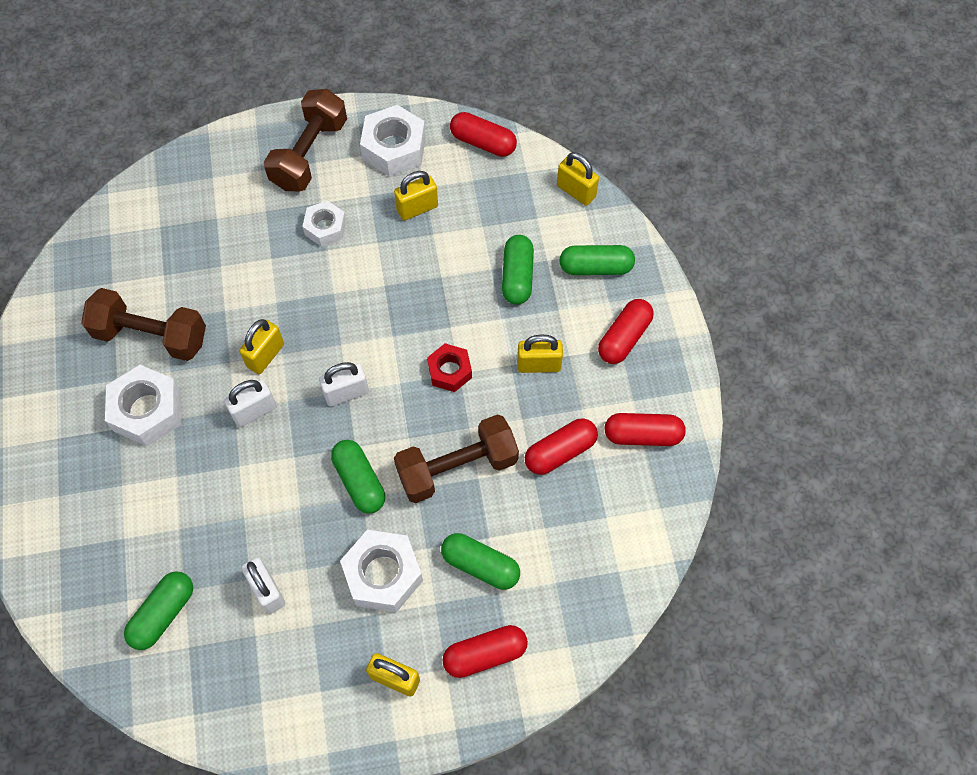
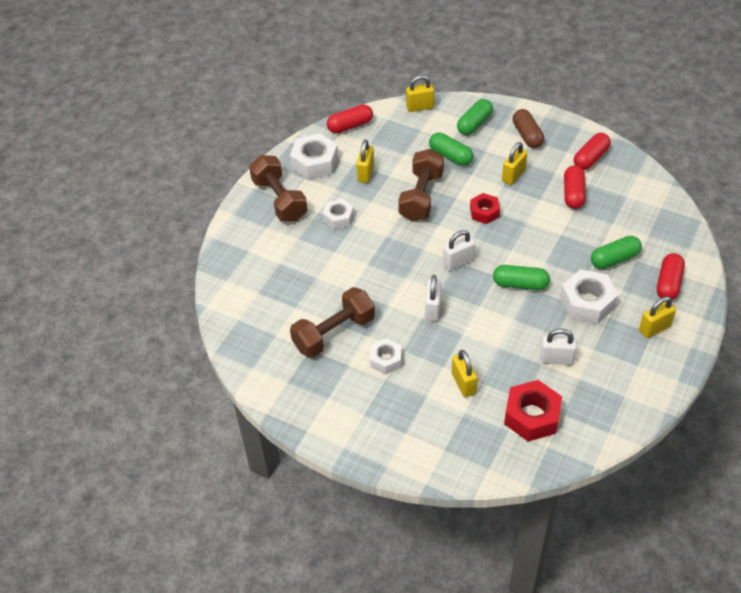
camera: 50 degrees left, 15 degrees down
(147, 411) = (385, 360): white nut -> white nut, size x0.62
(163, 614) = (532, 416): green capsule -> red nut
(265, 355) = (399, 286): yellow padlock -> yellow padlock (463, 383)
(346, 393) = (458, 262): white padlock -> white padlock turned 45 degrees clockwise
(457, 467) = (547, 239): brown dumbbell -> brown dumbbell (421, 196)
(624, 338) = (527, 135): red capsule -> brown capsule

